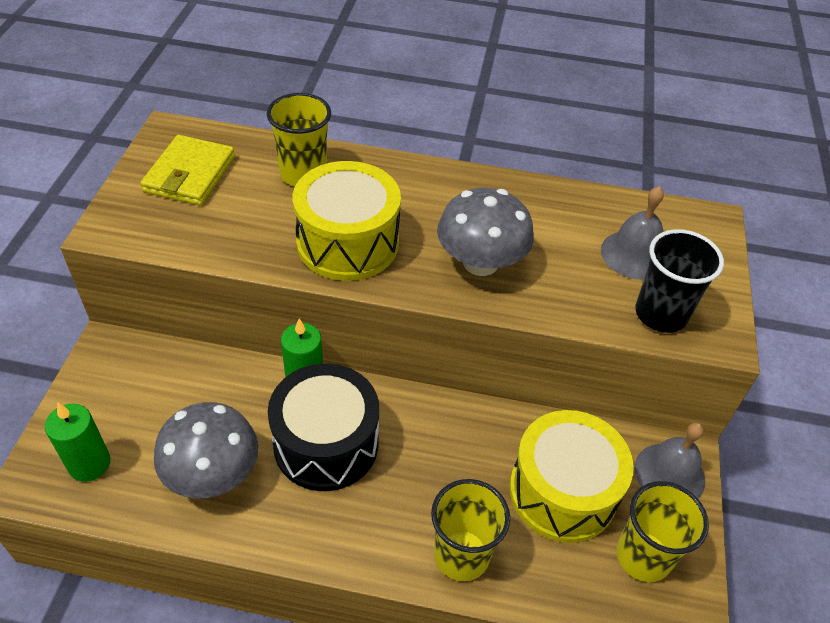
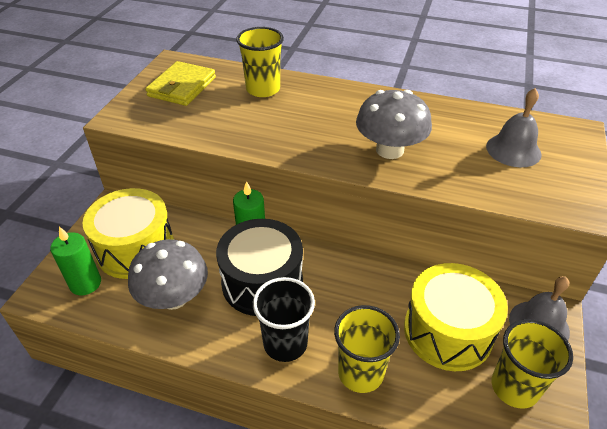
camera: 10 degrees right, 5 degrees down
(347, 243) = (289, 133): yellow drum -> yellow drum (135, 248)
(660, 314) = (534, 192): black cup -> black cup (285, 343)

